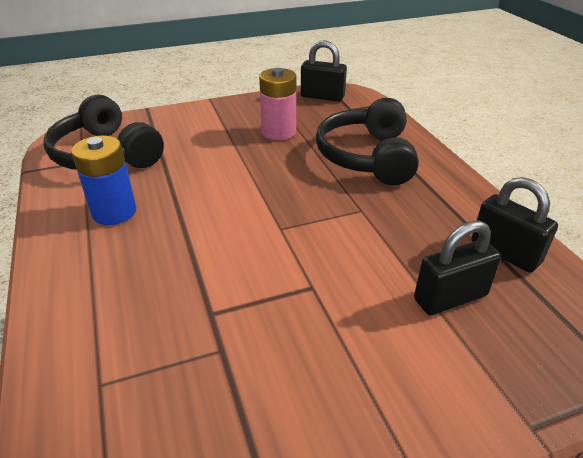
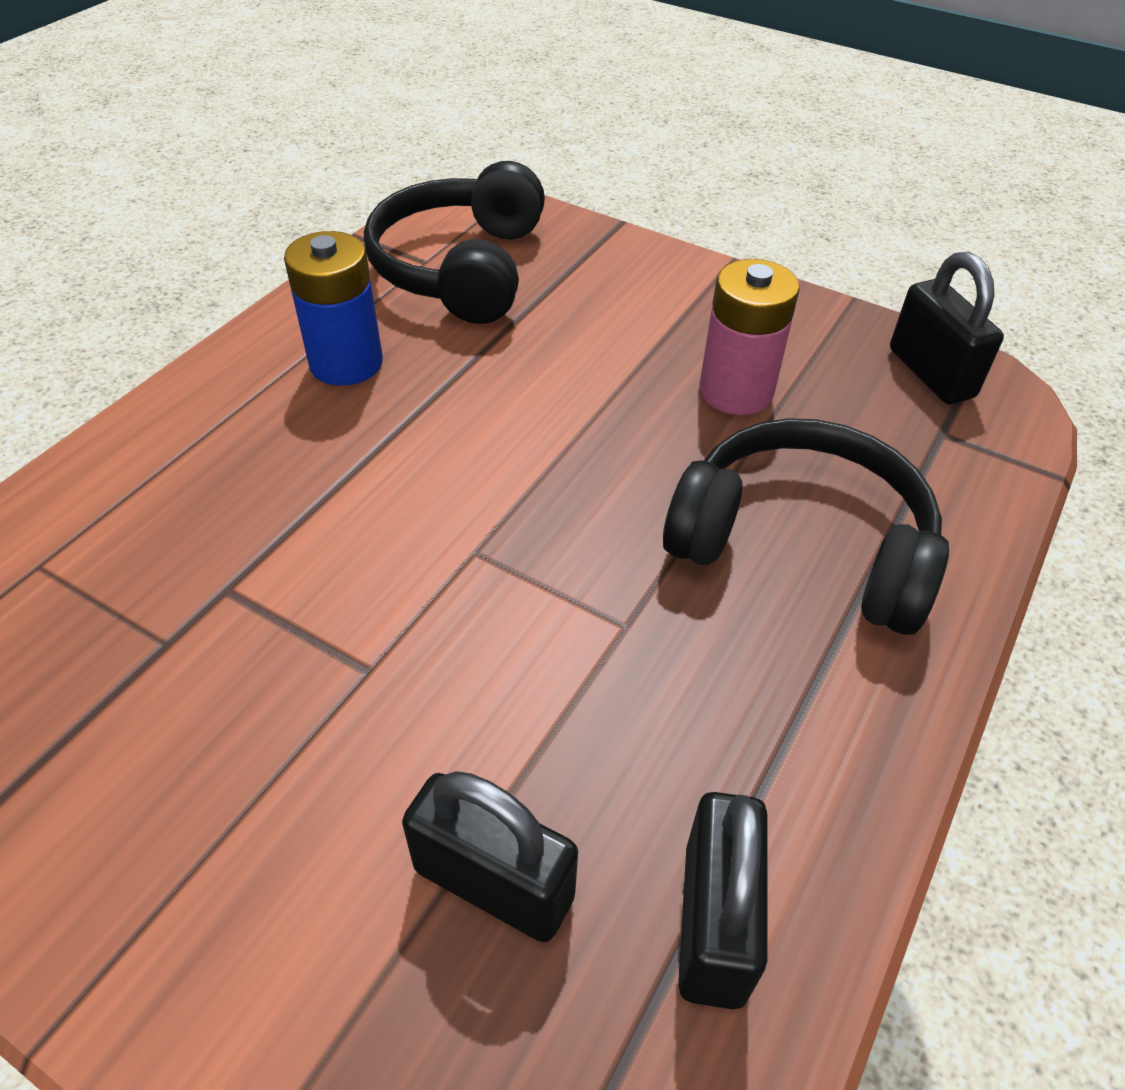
camera: 50 degrees right, 10 degrees up
(367, 156) = (802, 545): black headphones -> black headphones turned 60 degrees clockwise

